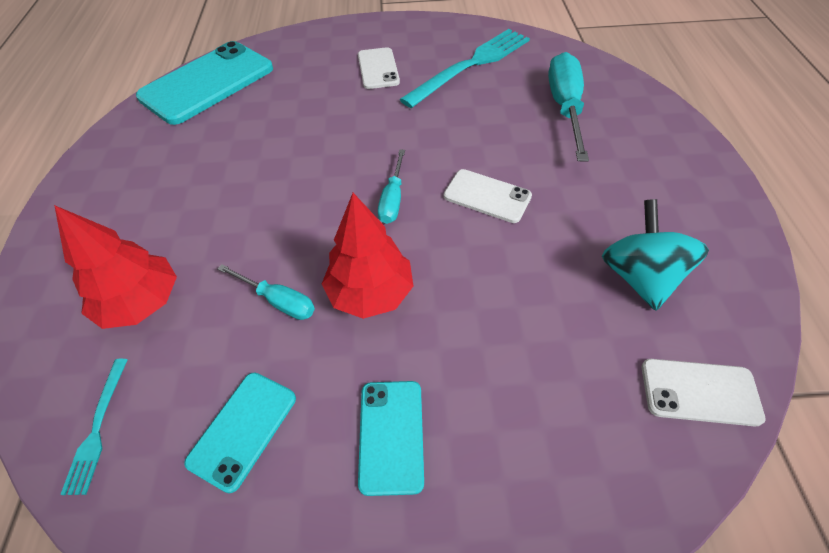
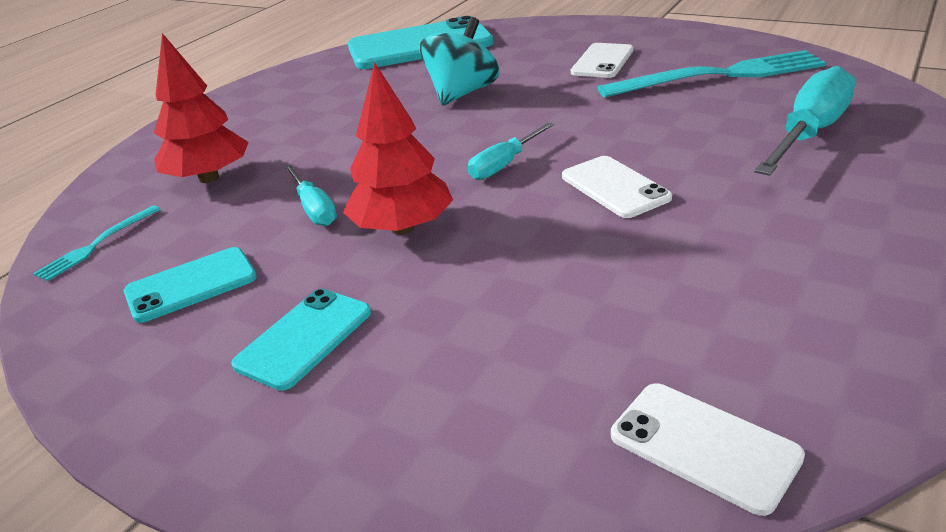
camera: 35 degrees right, 20 degrees down
(639, 277) = (740, 311): turquoise spinning top -> turquoise spinning top (462, 93)

